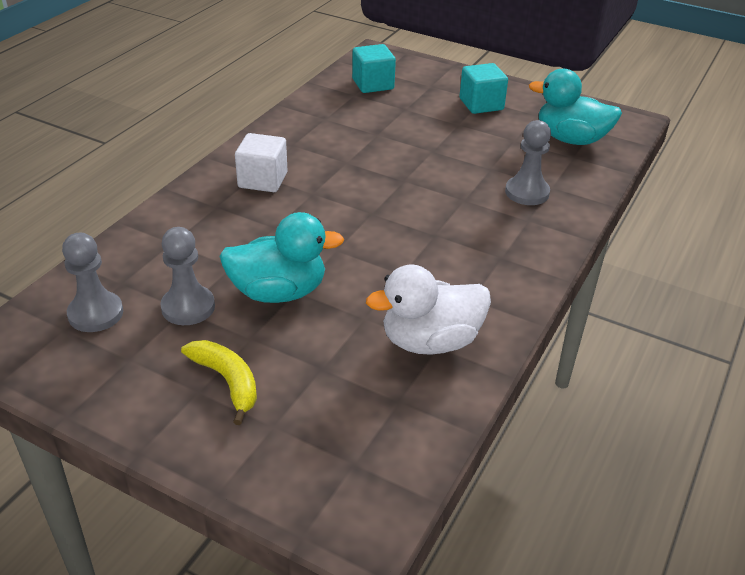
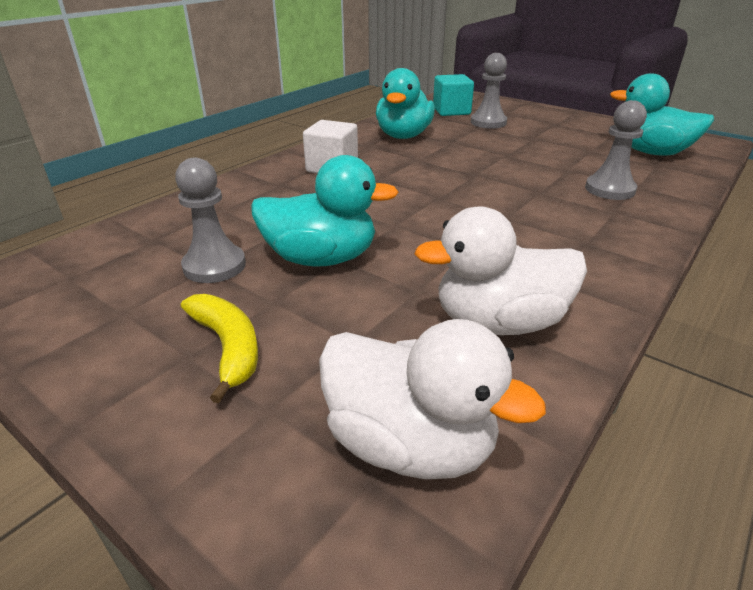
camera: 10 degrees right, 5 degrees down
(96, 314) = (111, 265): grey pawn -> grey pawn (488, 122)
(327, 128) = (403, 136): none -> turquoise duck
(374, 439) = (409, 443): none -> white duck
(481, 104) = (555, 126): turquoise cube -> none

